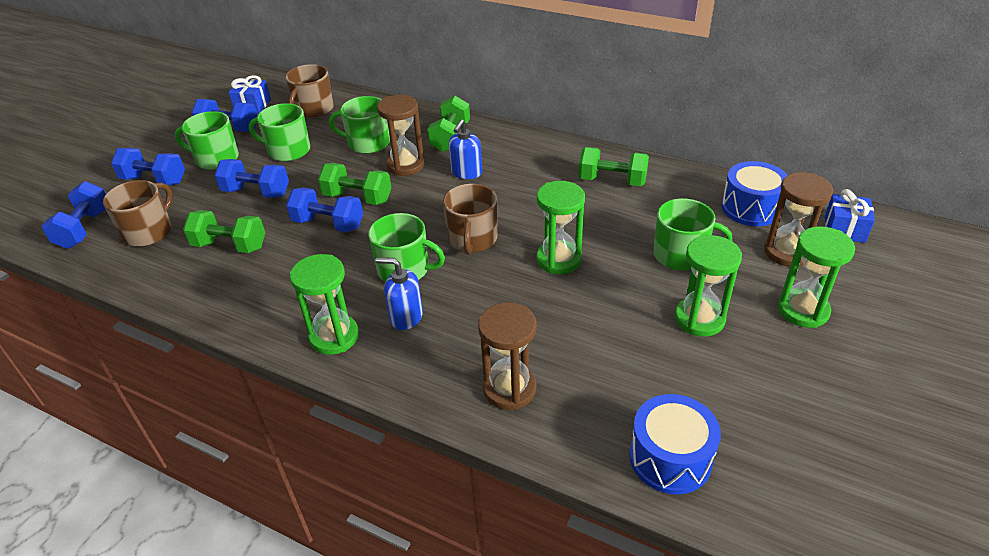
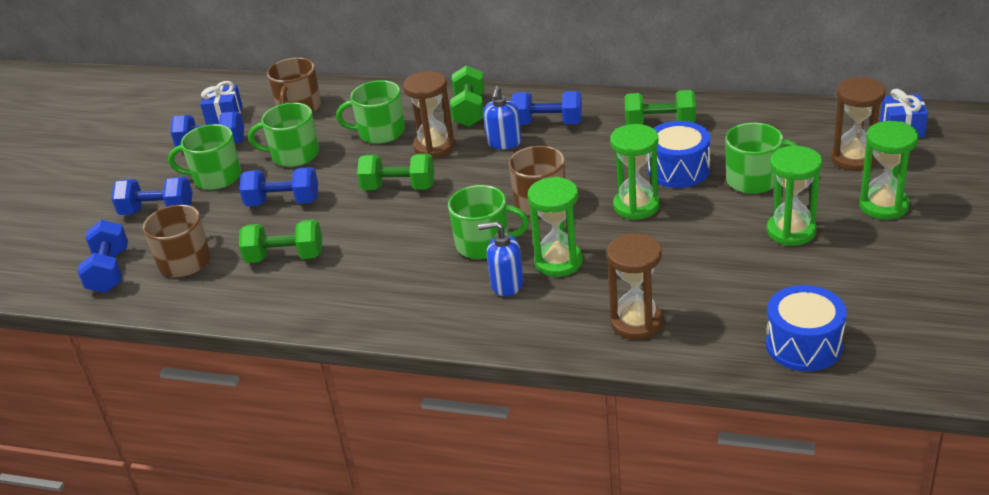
camera: 10 degrees left, 5 degrees down
(328, 224) = (380, 218): blue dumbbell -> blue dumbbell (548, 123)
(334, 336) = (443, 315): green hourglass -> green hourglass (558, 262)
(751, 208) = (807, 125): blue drum -> blue drum (678, 170)

